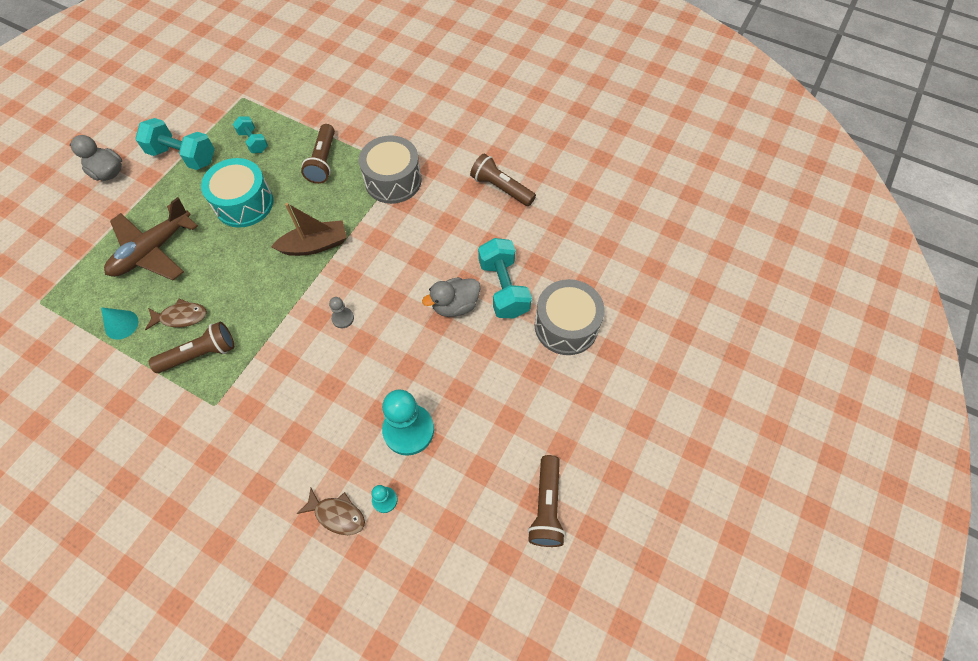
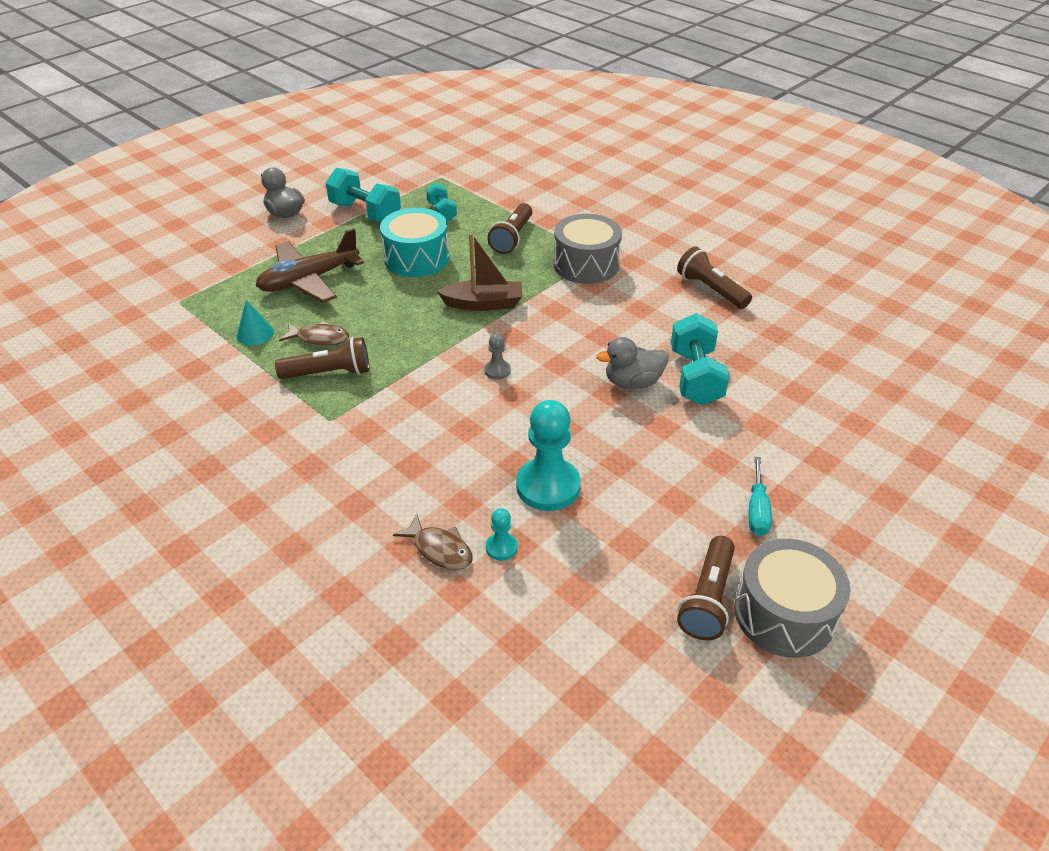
camera: 15 degrees right, 20 degrees down
(566, 326) = (767, 425): grey drum -> grey drum (784, 614)
(570, 413) = (757, 510): none -> turquoise screwdriver

